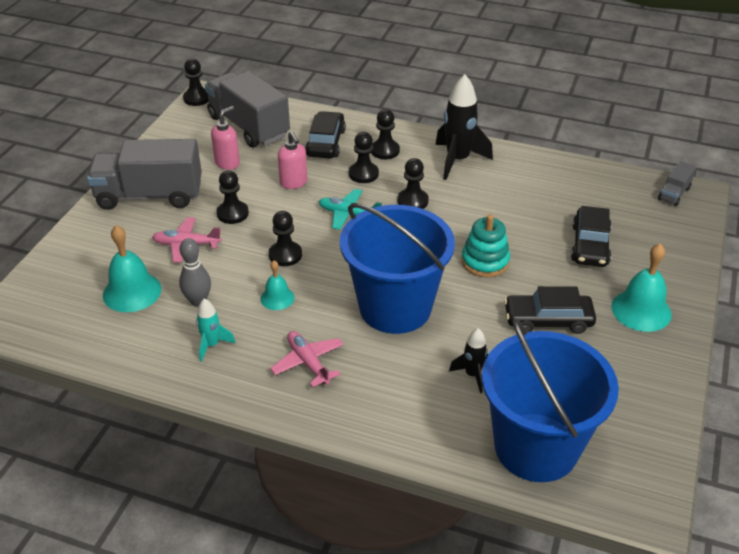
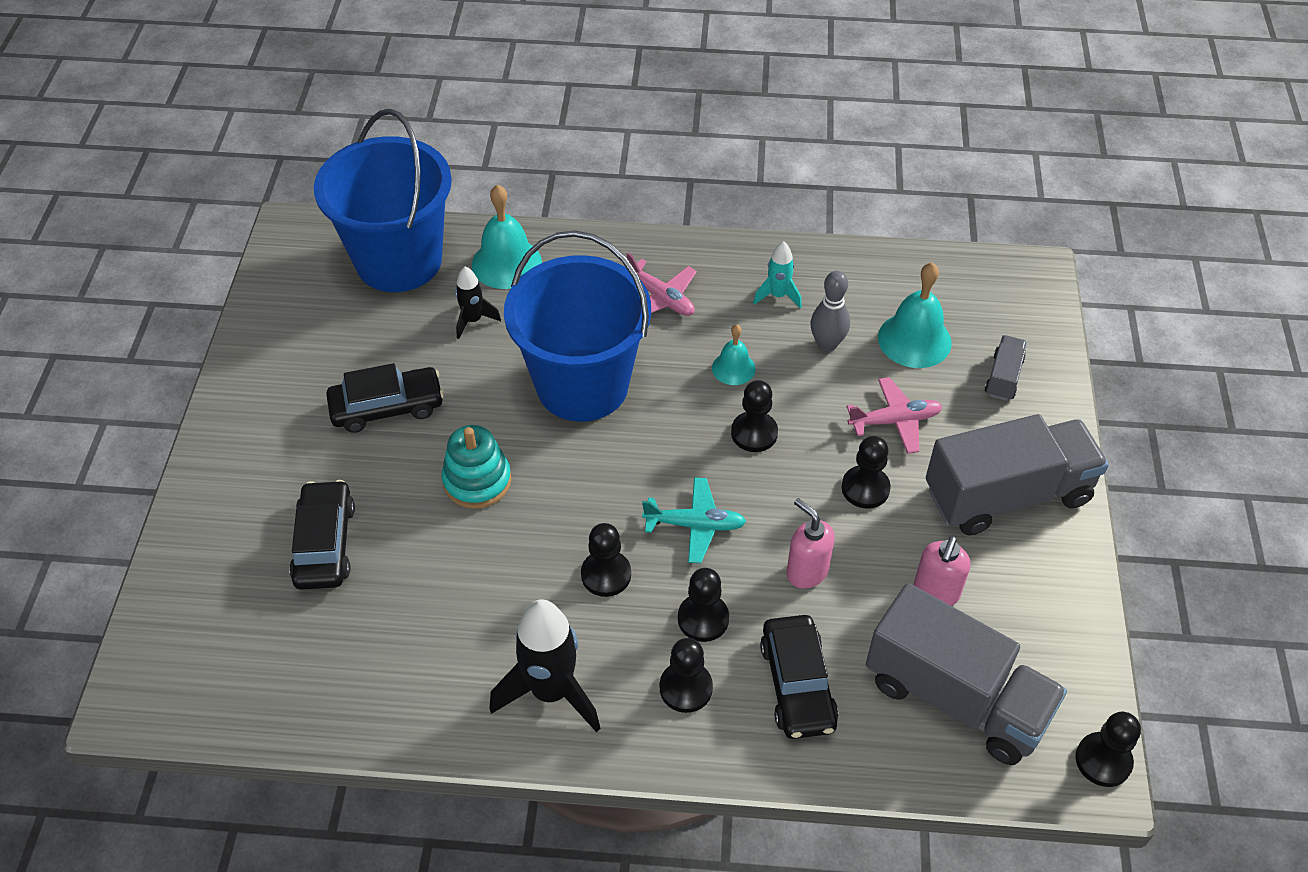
camera: 165 degrees right, 10 degrees up
(641, 310) = (264, 446): turquoise bell -> turquoise bell (506, 263)
(674, 194) = (171, 692): grey truck -> grey truck (1003, 377)

